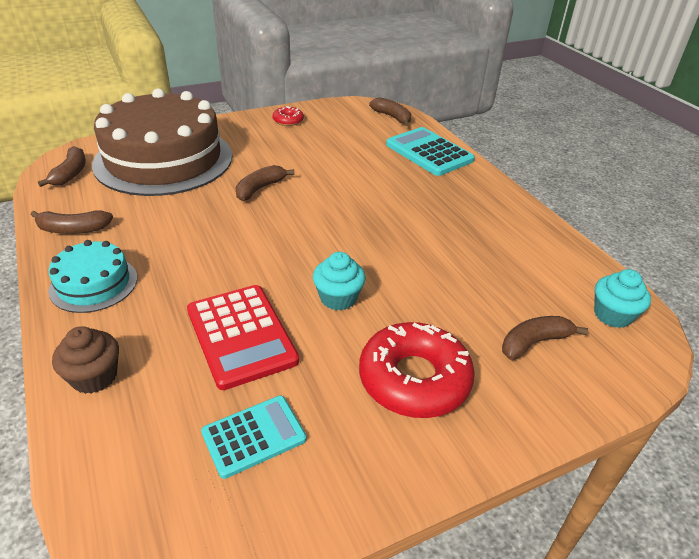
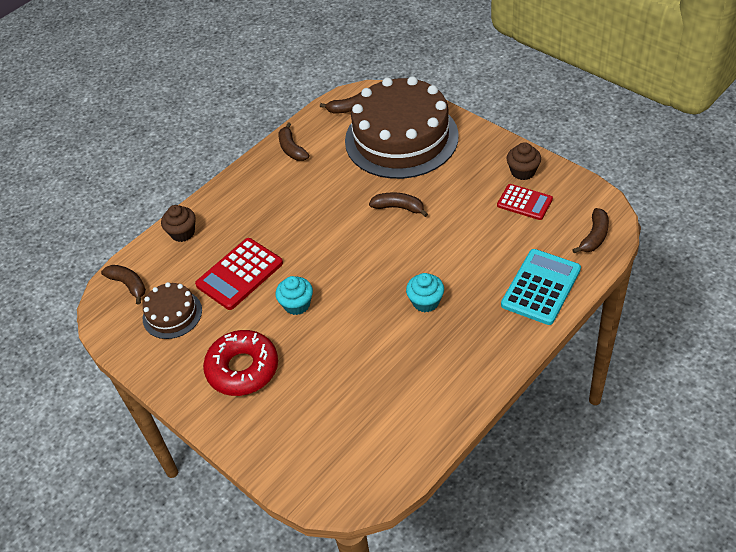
camera: 75 degrees right, 10 degrees up
(93, 284) = (249, 189): turquoise cake -> none
(254, 436) = (172, 314): turquoise calculator -> brown cake
(288, 120) = (523, 171): red donut -> brown cupcake
(325, 130) = (524, 202): none -> red calculator
(534, 342) = (307, 425): brown banana -> brown banana (128, 285)
(612, 315) = (364, 470): turquoise cupcake -> turquoise cupcake (425, 302)

